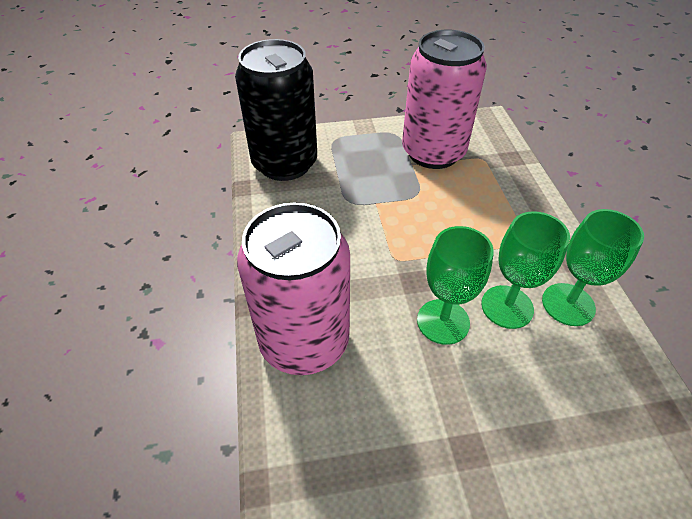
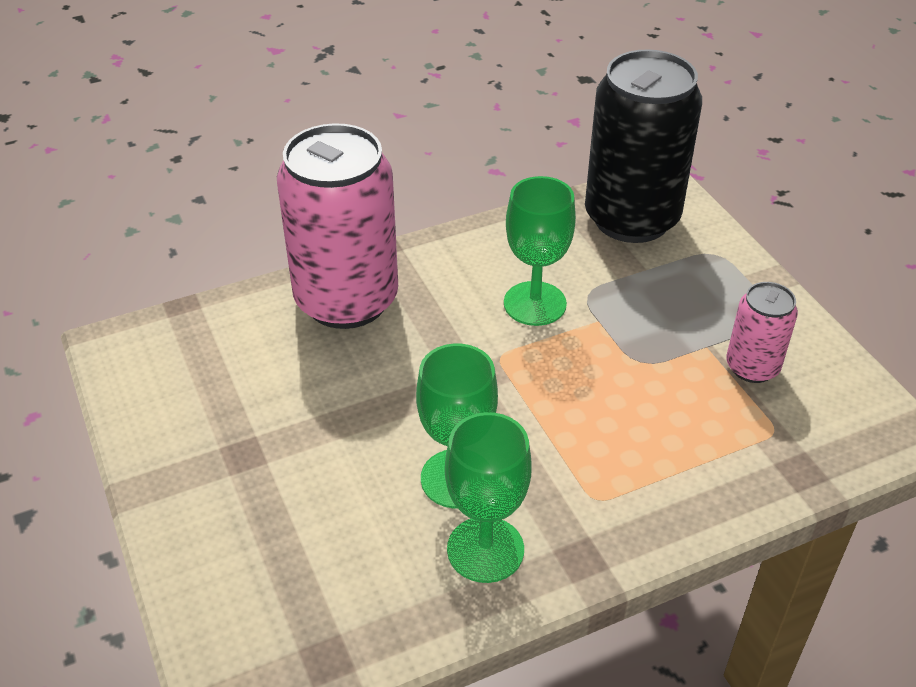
camera: 75 degrees right, 5 degrees down
(433, 152) = (752, 367): pink can -> pink can, size x0.49
(443, 321) = (410, 414): green goblet -> green goblet (535, 303)

